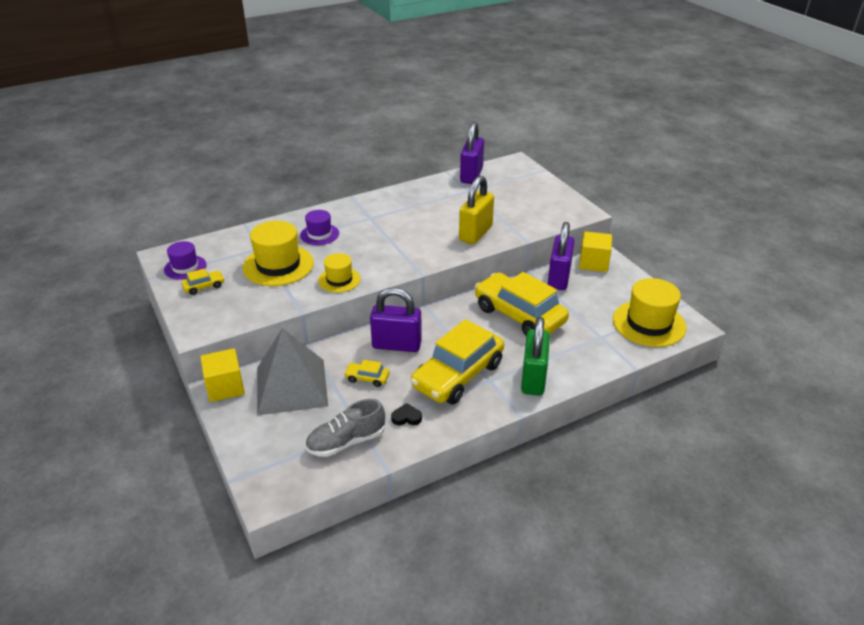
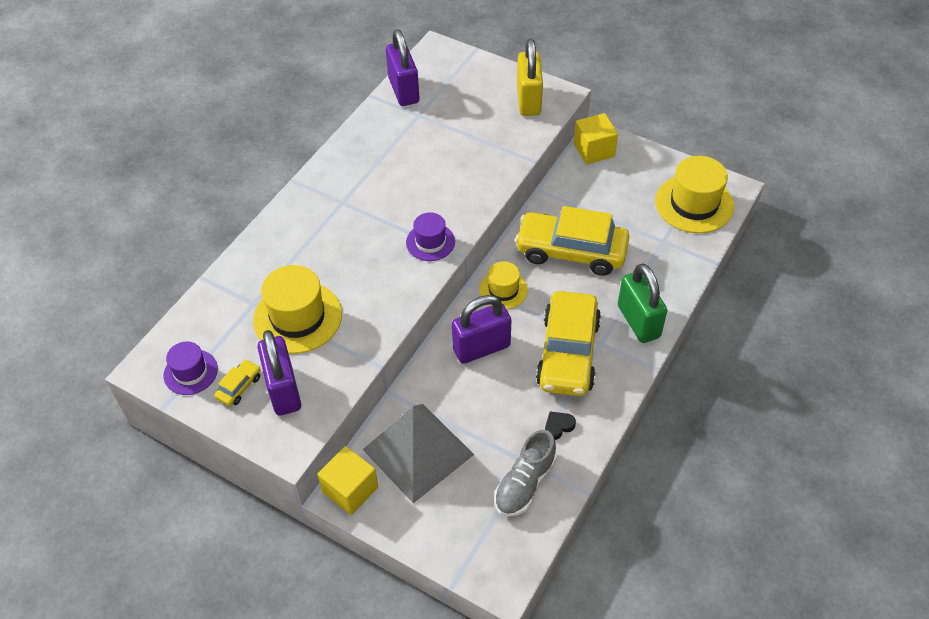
camera: 30 degrees left, 15 degrees up
(319, 234) = (305, 252): purple hat -> purple hat (430, 242)
(339, 280) = (382, 304): yellow hat -> yellow hat (503, 290)
(367, 378) = (485, 402): yellow car -> none
(475, 233) = (474, 174): yellow padlock -> yellow padlock (528, 100)
(558, 278) = (575, 186): purple padlock -> purple padlock (283, 390)

